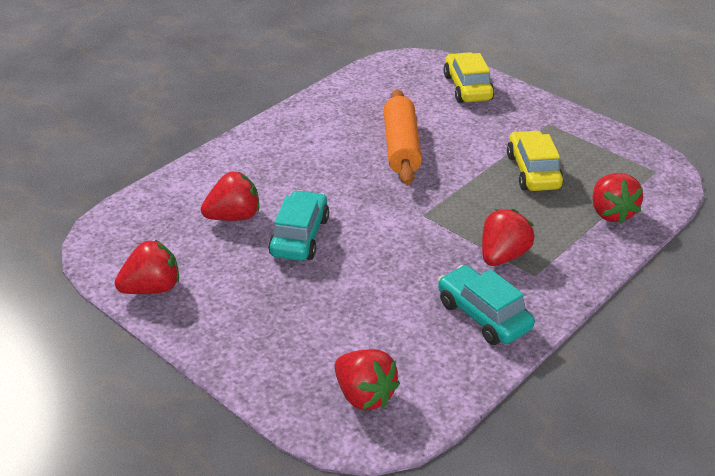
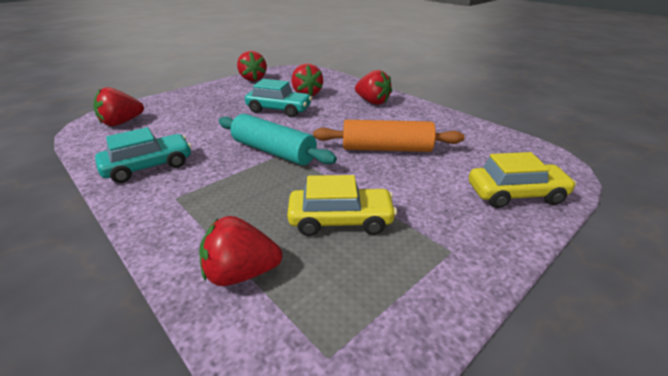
camera: 95 degrees right, 5 degrees down
(424, 224) = (273, 151): none -> turquoise rolling pin
(503, 256) = (211, 183): red strawberry -> red strawberry (372, 102)

